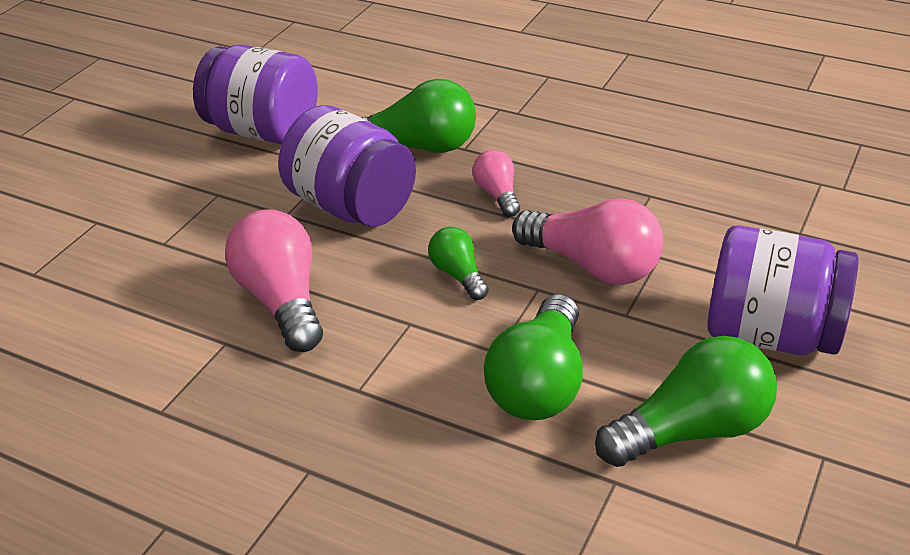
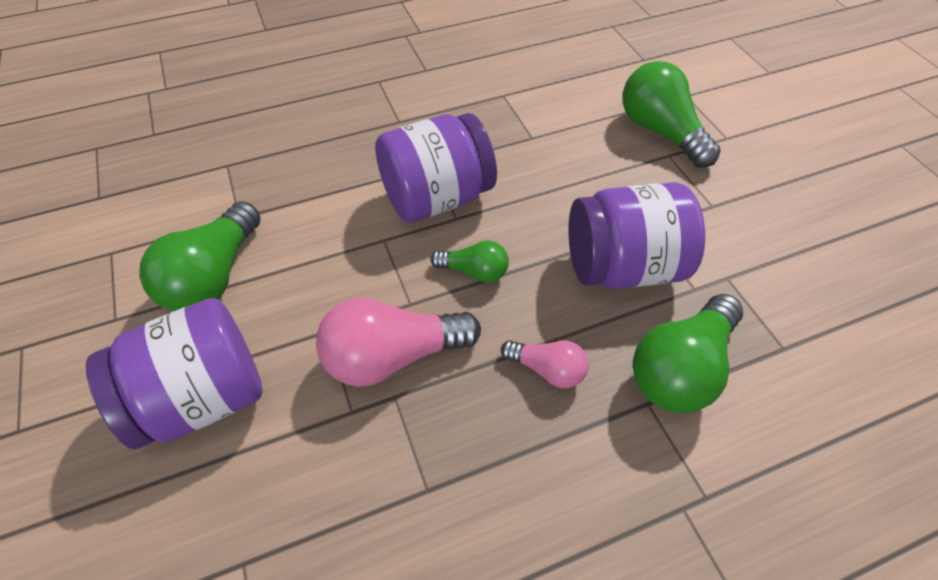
camera: 130 degrees right, 15 degrees up
(263, 131) = (801, 278): purple jar -> purple jar (437, 198)
(282, 300) = (545, 176): pink light bulb -> none
(539, 383) = (335, 238): green light bulb -> green light bulb (660, 132)

